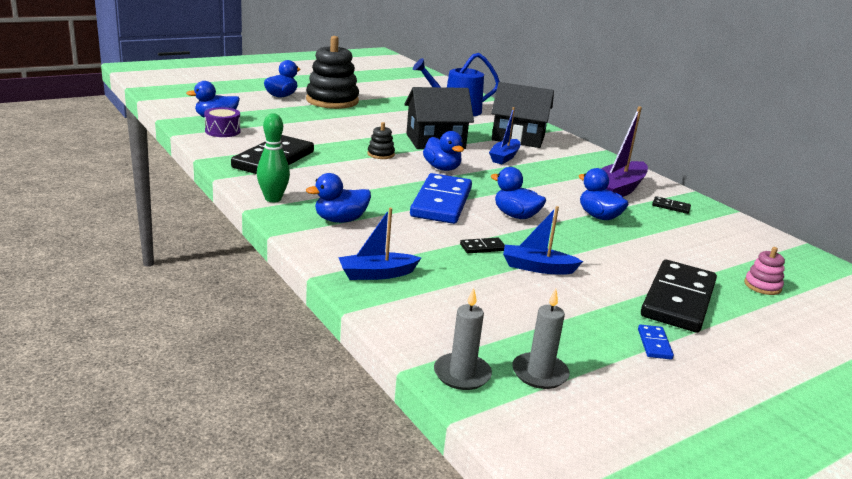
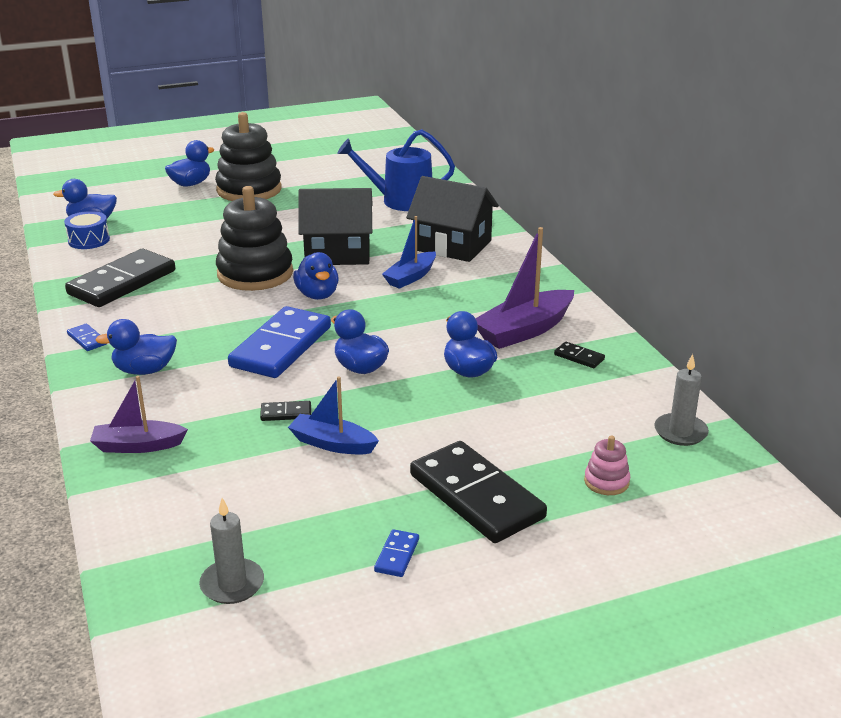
camera: 15 degrees right, 5 degrees up
(222, 131) = (89, 240): purple drum -> blue drum
(273, 199) = (87, 339): green bowling pin -> blue domino
(377, 274) = (138, 446): blue boat -> purple boat
(381, 154) = (255, 273): black stacking toy -> black stacking toy, size x2.28
(462, 374) = (145, 579): grey candle -> grey candle (680, 432)
(678, 300) = (476, 496): black domino -> black domino turned 75 degrees counterclockwise

